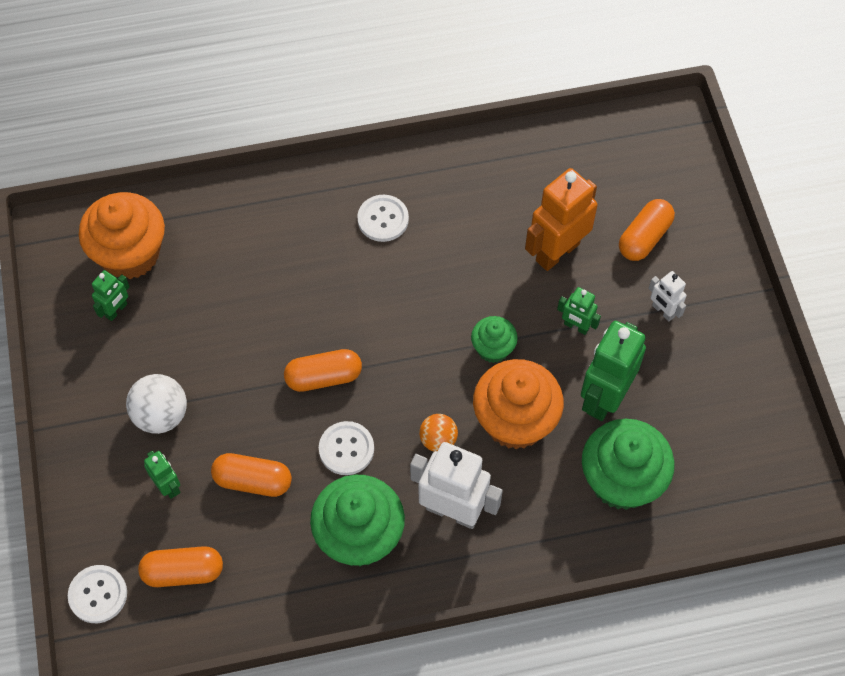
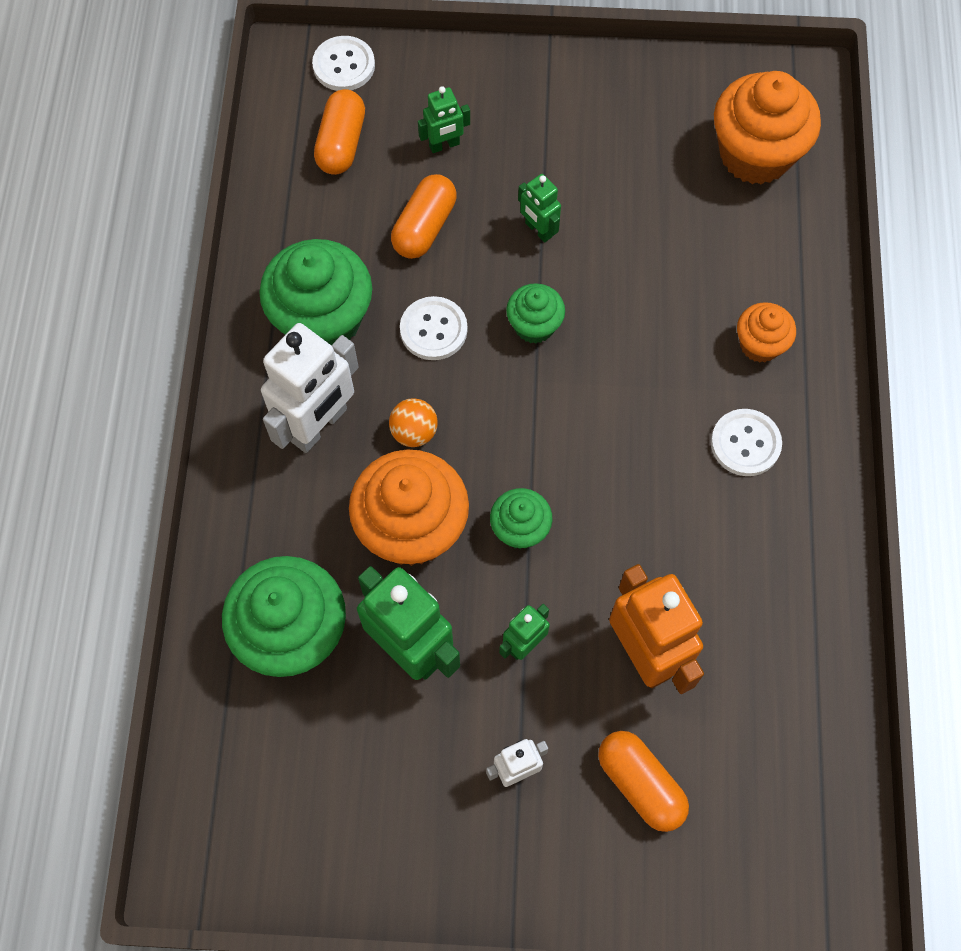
camera: 105 degrees right, 5 degrees up
(116, 310) = (680, 129): green robot -> green robot (538, 230)
(161, 415) = (533, 152): white ball -> none
(300, 223) = (760, 344): none -> orange cupcake
(323, 377) = (534, 325): orange capsule -> green cupcake

